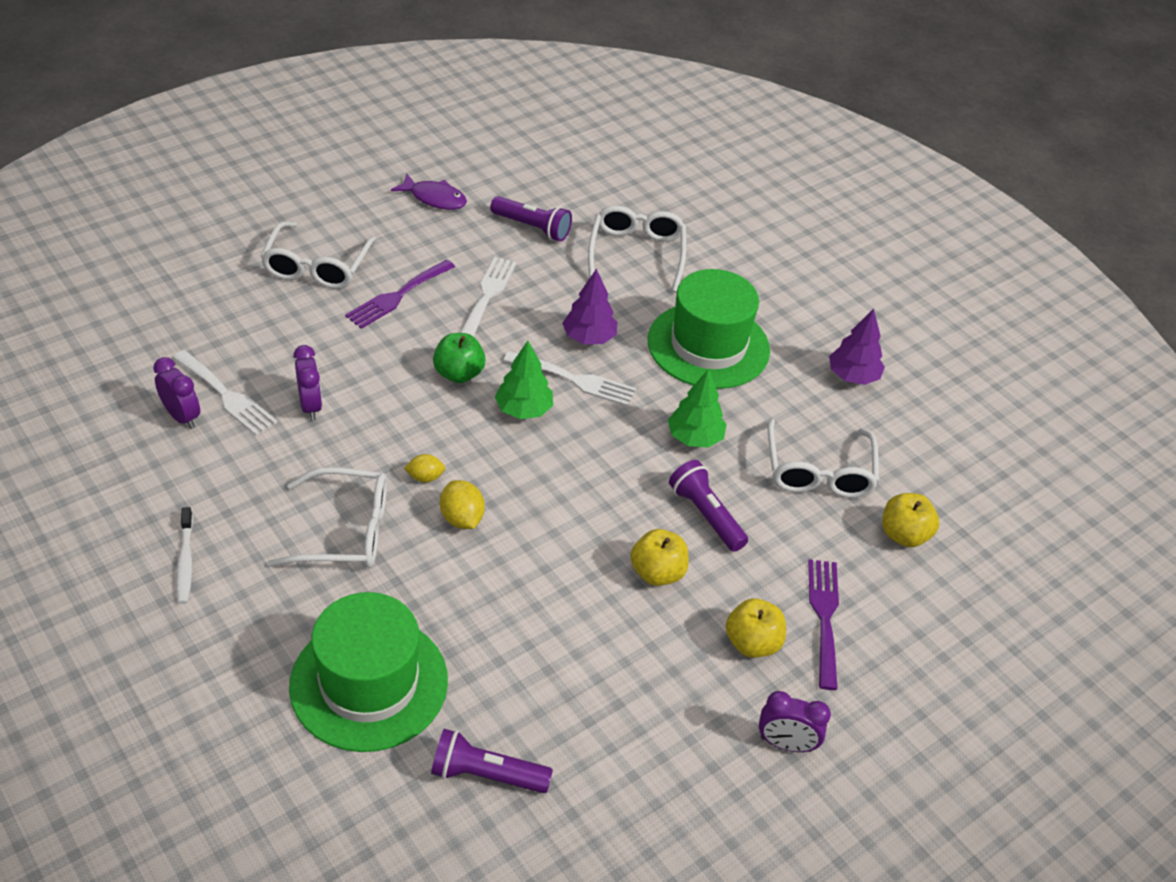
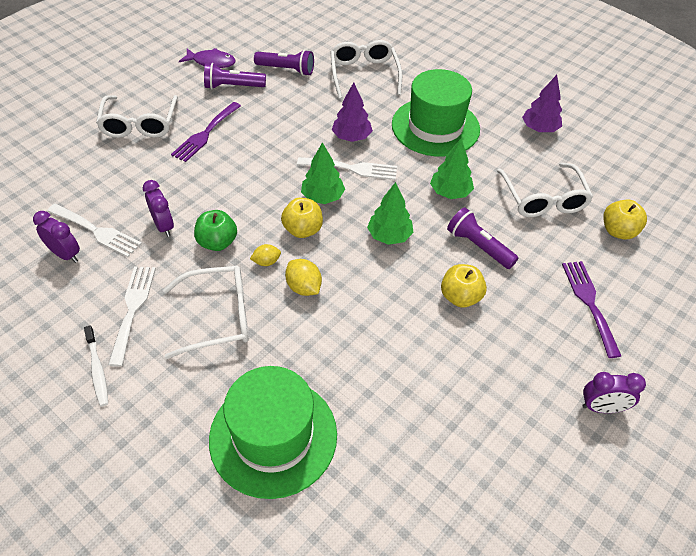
camera: 10 degrees left, 5 degrees up
(459, 374) = (267, 180): green apple -> green apple (217, 242)
(486, 774) = (389, 490): purple flashlight -> purple flashlight (233, 86)
(488, 295) = (270, 121): white fork -> white fork (133, 309)
(593, 477) = (389, 236): none -> green tree
(752, 643) = (547, 335): yellow apple -> yellow apple (303, 230)

